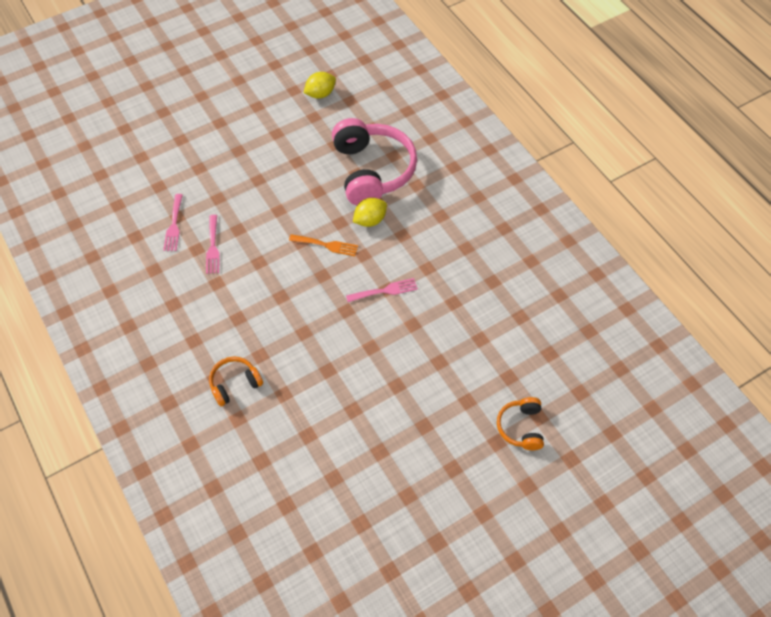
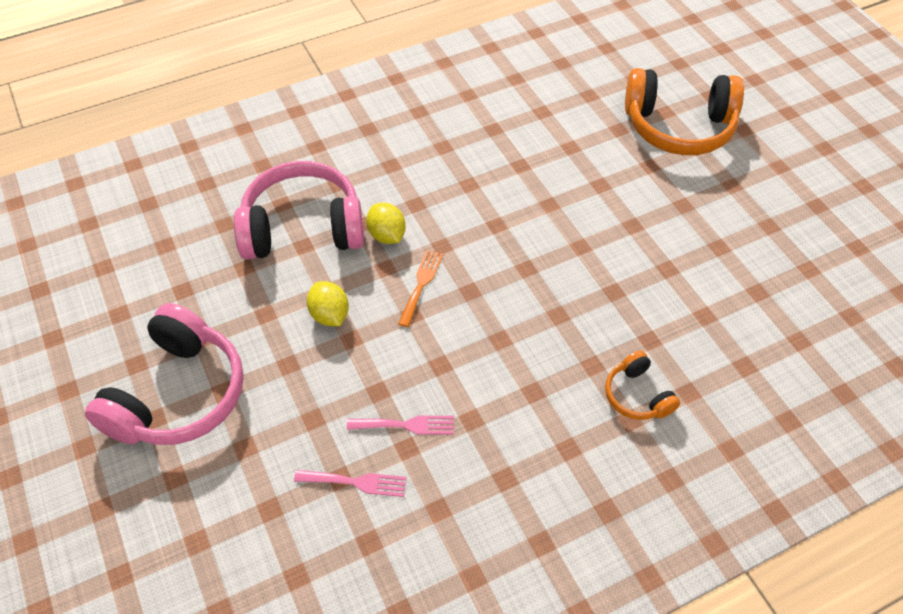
camera: 85 degrees left, 5 degrees down
(235, 130) = (178, 394): none -> pink headphones
(320, 94) = (139, 280): yellow lemon -> yellow lemon (329, 315)
(385, 290) = (499, 227): pink fork -> none
(521, 427) = (678, 126): orange headphones -> orange headphones, size x2.04

